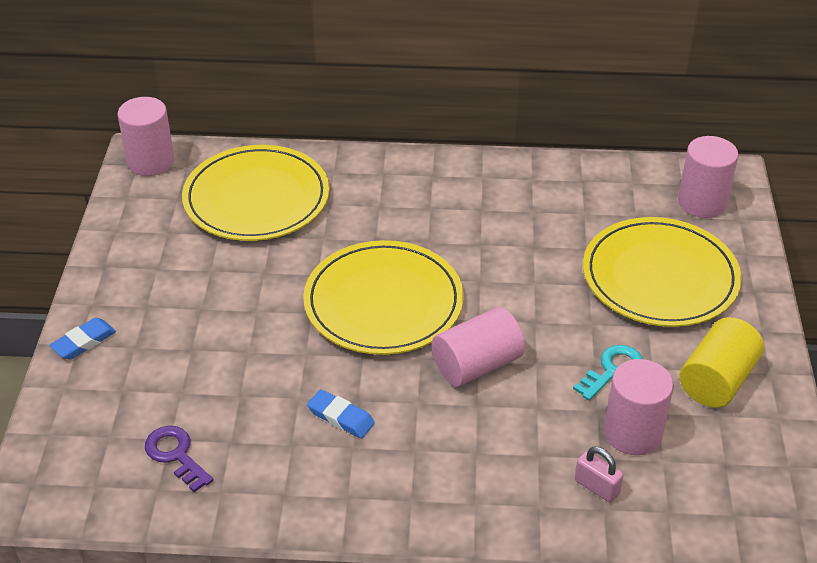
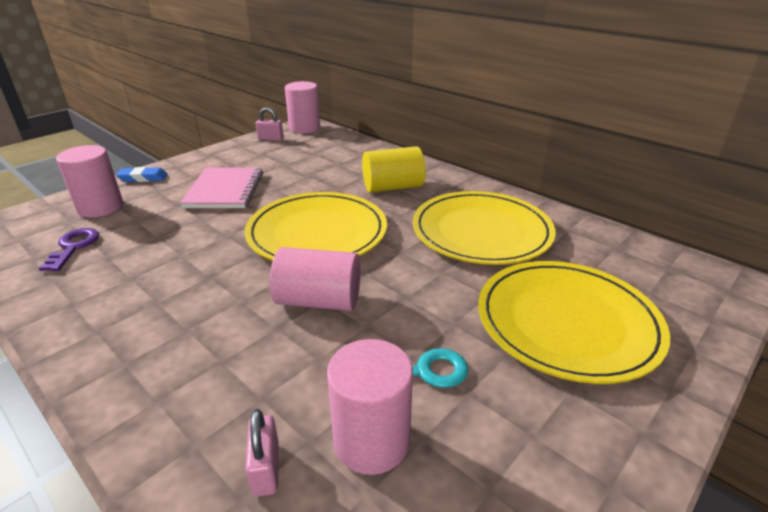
camera: 40 degrees right, 10 degrees down
(136, 202) = (270, 139): none -> pink padlock
(211, 305) = (225, 190): none -> pink notebook
(256, 198) = (330, 158): yellow plate -> yellow plate (481, 232)
(341, 417) = (183, 280): blue eraser -> none
(702, 202) = (678, 288): pink cylinder -> pink cylinder (100, 207)
(717, 380) = (530, 450): yellow cylinder -> yellow cylinder (393, 187)

